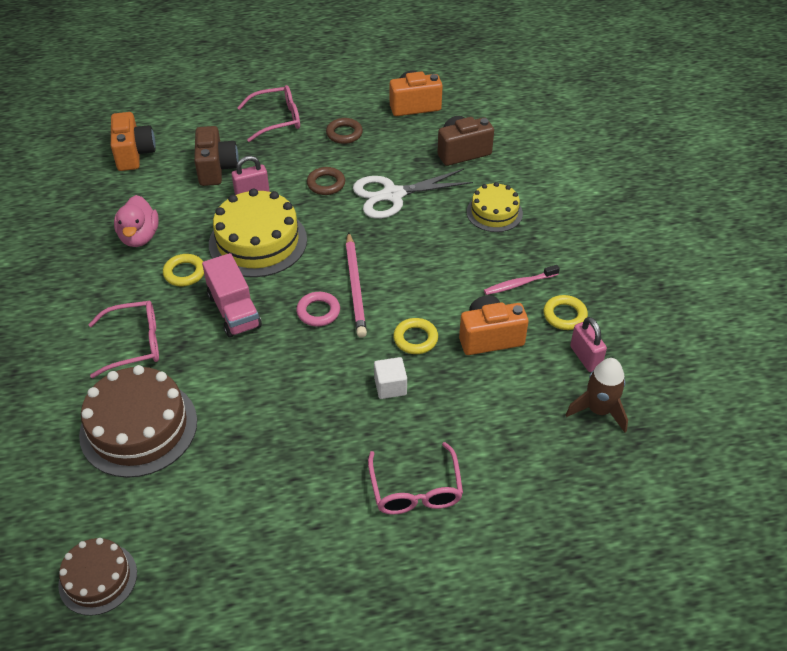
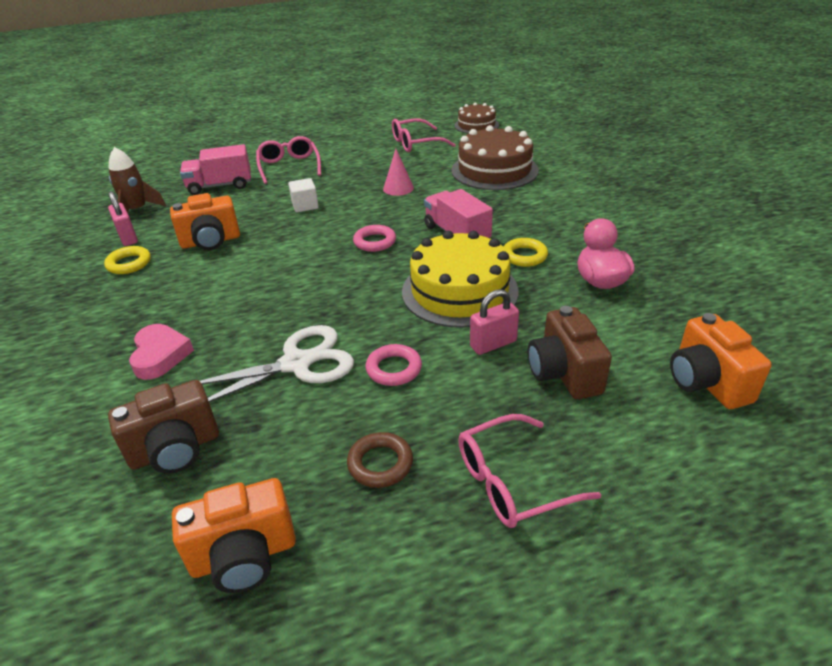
camera: 175 degrees right, 10 degrees down
(134, 344) = (533, 206): pink glasses -> pink glasses (416, 143)
(273, 406) = (398, 188): none -> pink cone
(326, 184) = (394, 369): brown ring -> pink ring
(355, 287) = (340, 263): pink pencil -> none
(415, 339) = (281, 234): yellow ring -> none
(494, 212) = (160, 355): yellow cake -> pink heart
(507, 452) = (220, 186): none -> pink truck
(519, 284) = (163, 283): pink toothbrush -> none

